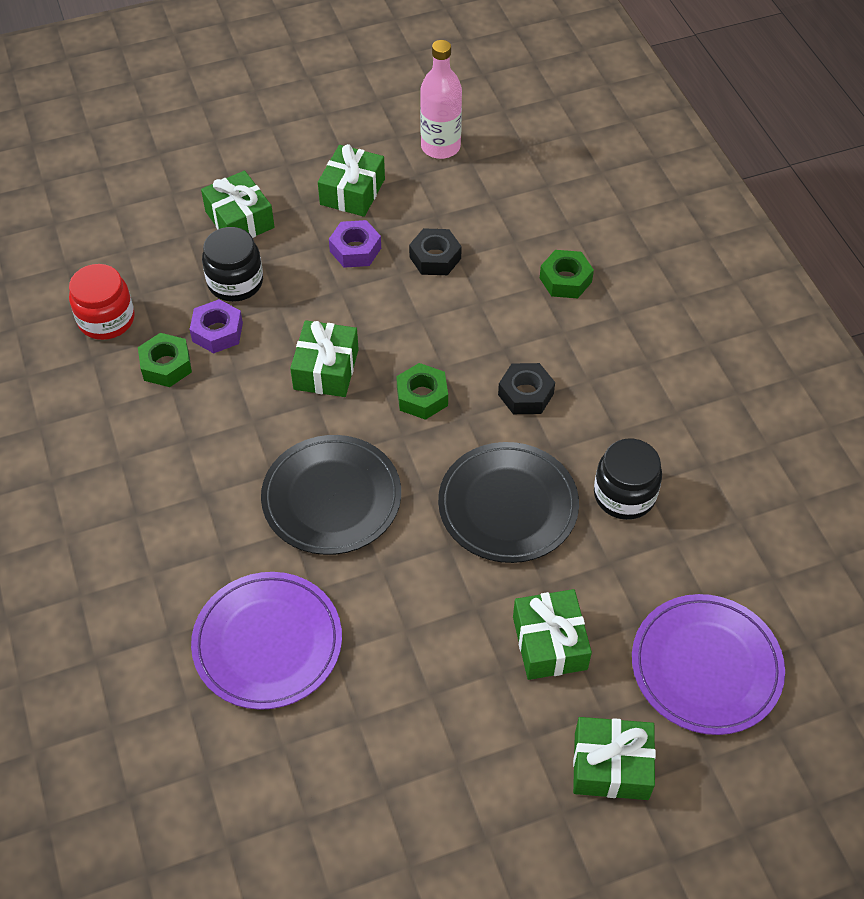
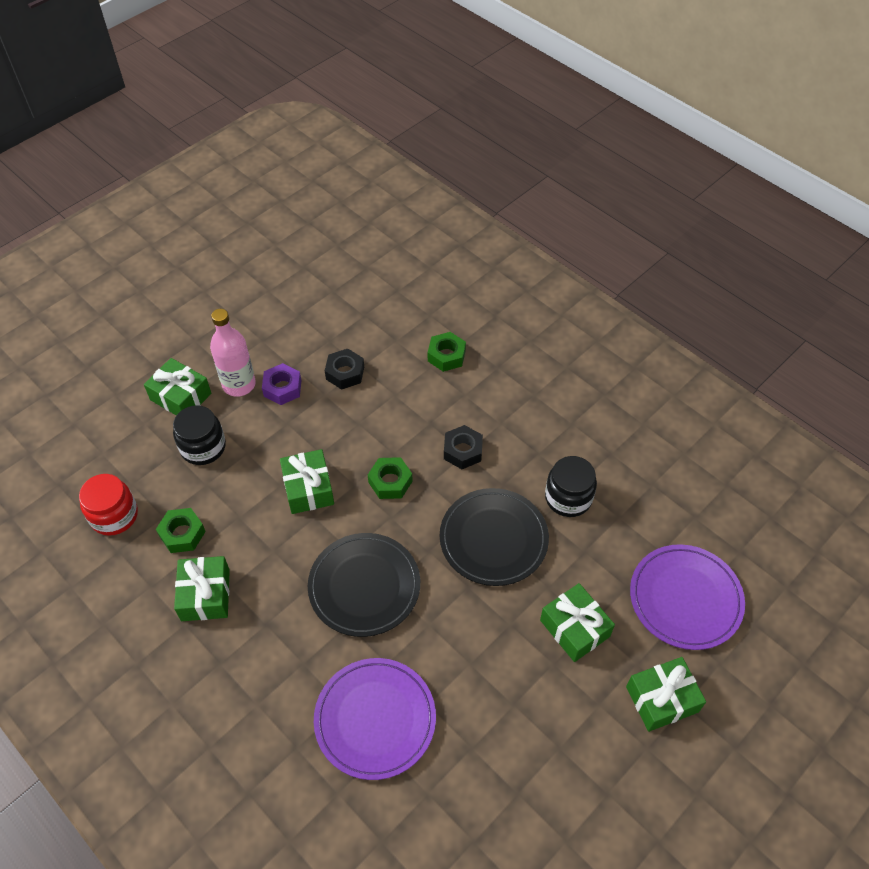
camera: 25 degrees left, 0 degrees up
(217, 332) = (209, 492): purple nut -> none
(352, 192) = (257, 344): green gift -> green gift (205, 595)
(440, 147) = (305, 287): pink bottle -> pink bottle (239, 384)

